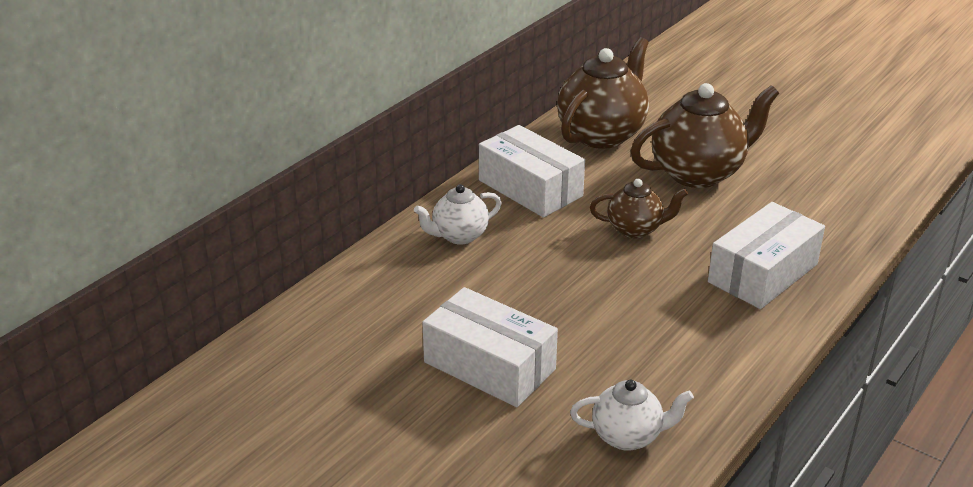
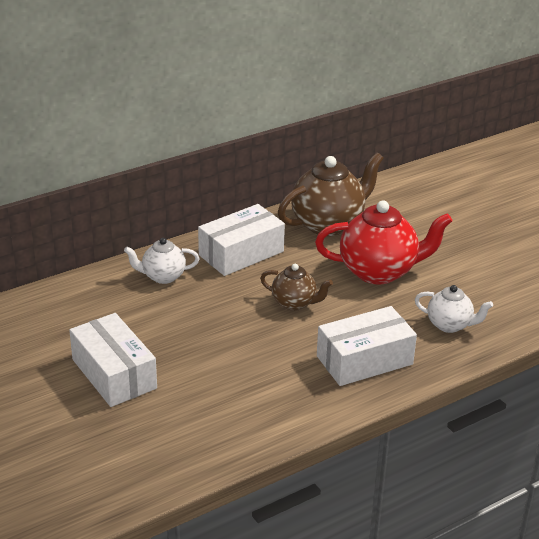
camera: 20 degrees right, 0 degrees up
(530, 188) = (241, 253): white box -> white box turned 75 degrees clockwise
(628, 436) = (170, 448): white teapot -> white teapot (450, 325)
(698, 173) = (379, 271): brown teapot -> red teapot

